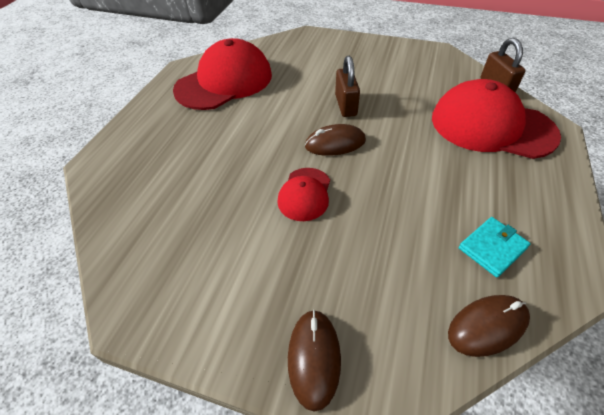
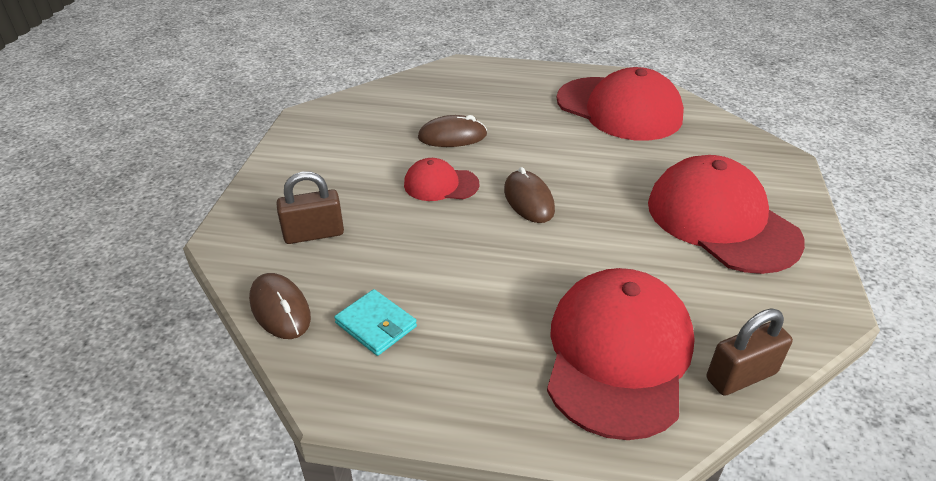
camera: 80 degrees right, 10 degrees down
(314, 358) = (263, 203): brown mouse -> brown mouse (452, 136)
(346, 105) = (611, 205): brown padlock -> brown padlock (314, 234)
(366, 67) = (721, 221): none -> red cap

